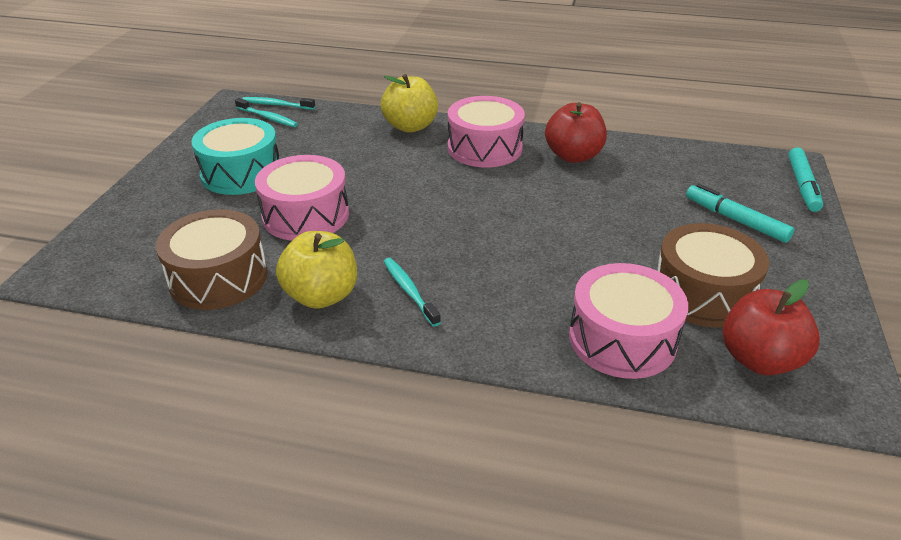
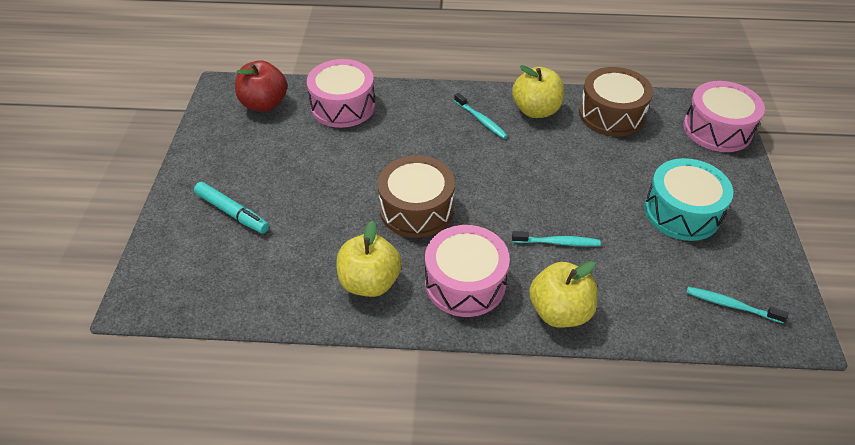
camera: 170 degrees right, 10 degrees up
(276, 105) = (743, 335): turquoise toothbrush -> turquoise toothbrush (558, 242)
(306, 215) = (590, 172): pink drum -> pink drum (717, 129)
(573, 156) = (370, 282): red apple -> yellow apple
(702, 293) = (283, 141): brown drum -> brown drum (416, 209)
(802, 185) = (146, 267): turquoise marker -> none

